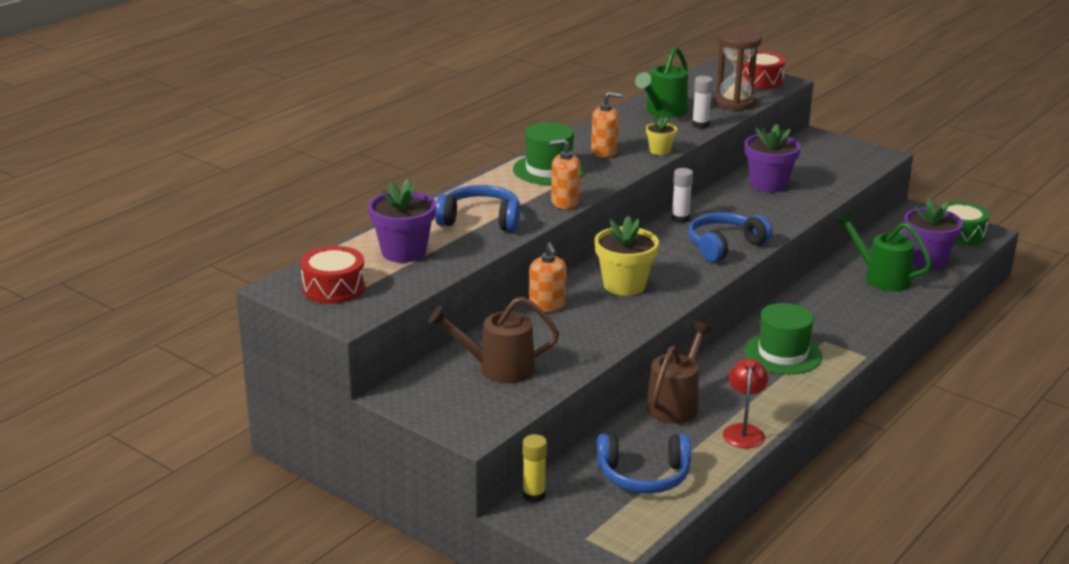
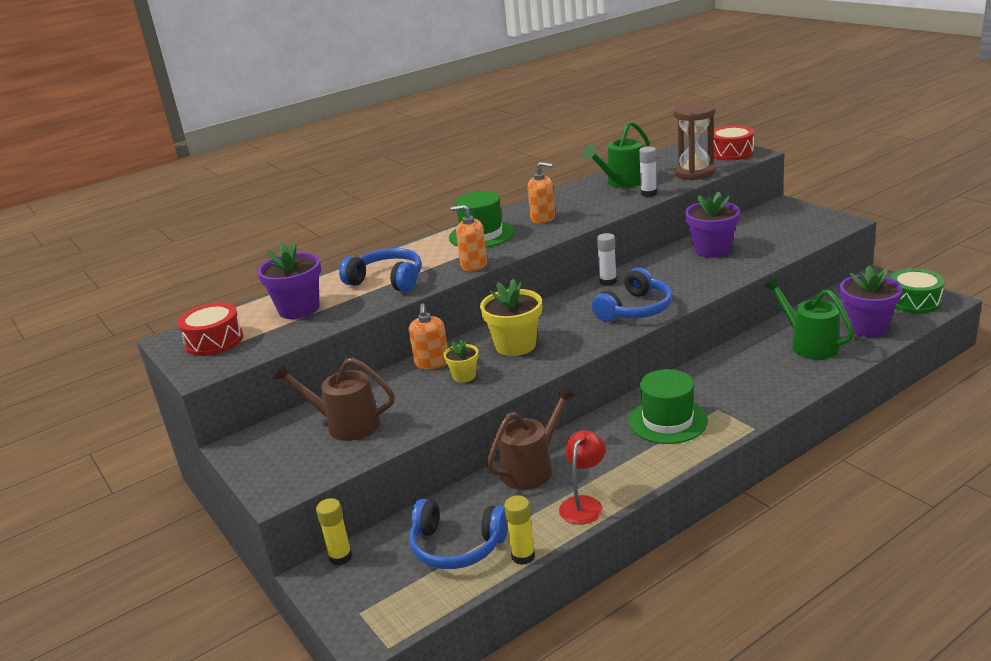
camera: 20 degrees right, 0 degrees up
(660, 151) = (595, 217): yellow flower pot -> yellow flower pot (464, 376)
(712, 478) = (523, 556): none -> yellow glue stick
(724, 246) = (635, 309): blue headphones -> blue headphones turned 150 degrees clockwise

